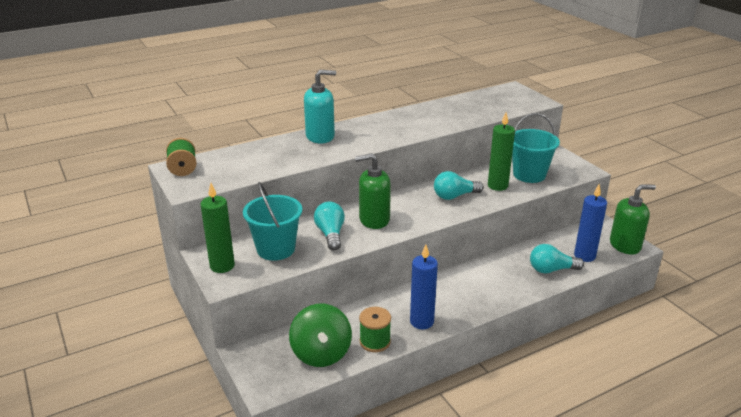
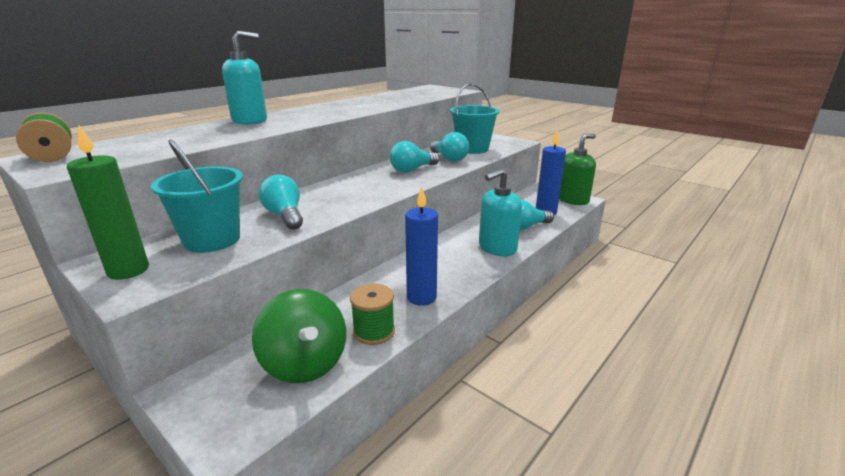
camera: 20 degrees left, 5 degrees down
(374, 220) = (334, 197): green soap dispenser -> none
(497, 186) = (449, 158): green candle -> turquoise light bulb
(510, 288) = (497, 248): none -> turquoise soap dispenser

